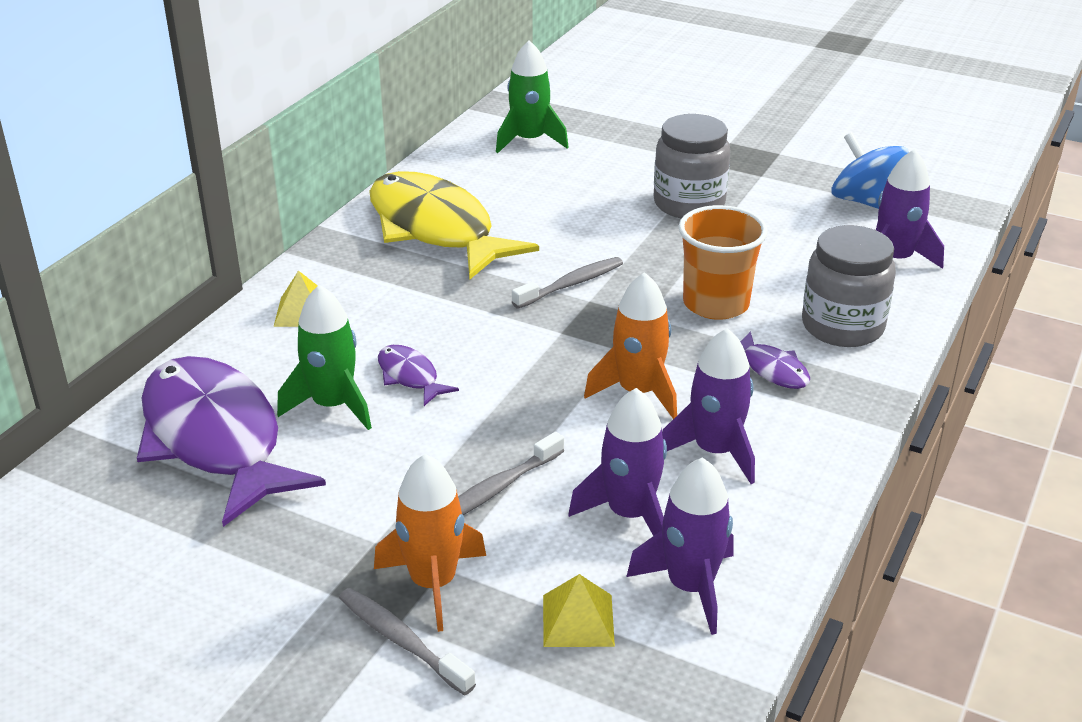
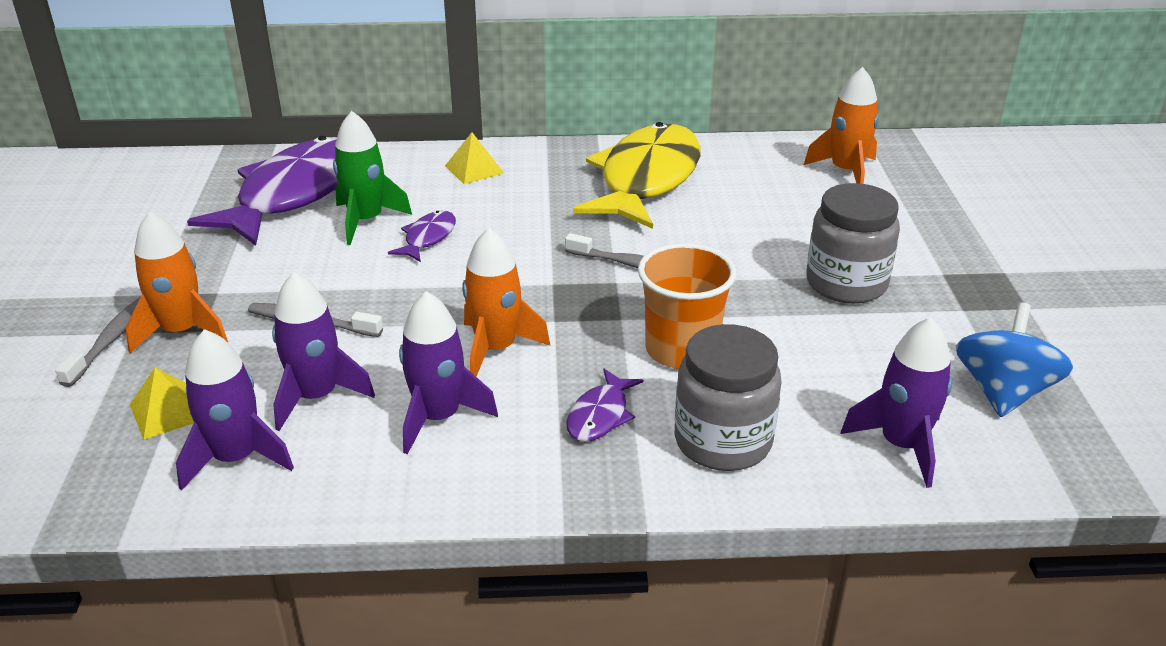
camera: 60 degrees right, 0 degrees up
(529, 141) = (845, 171): green rocket -> orange rocket

